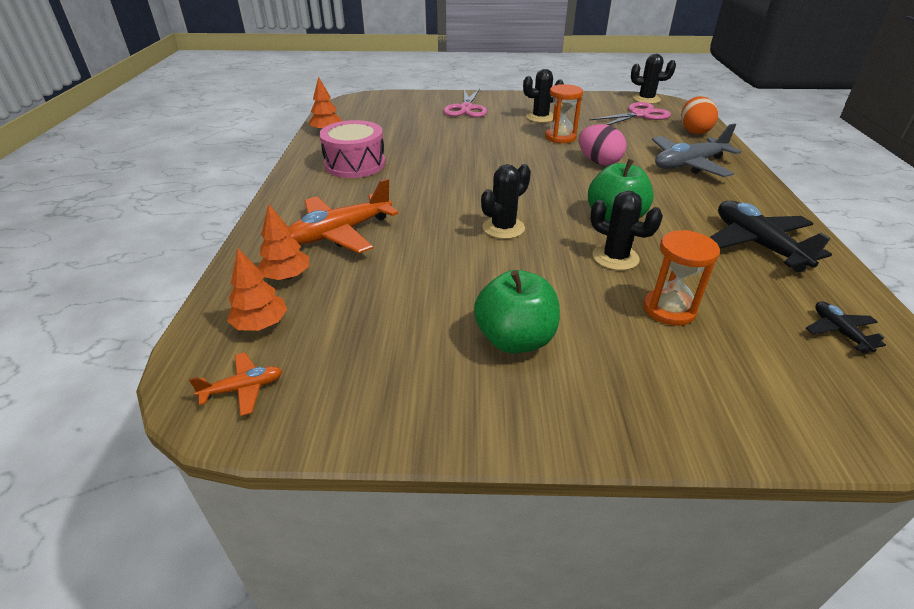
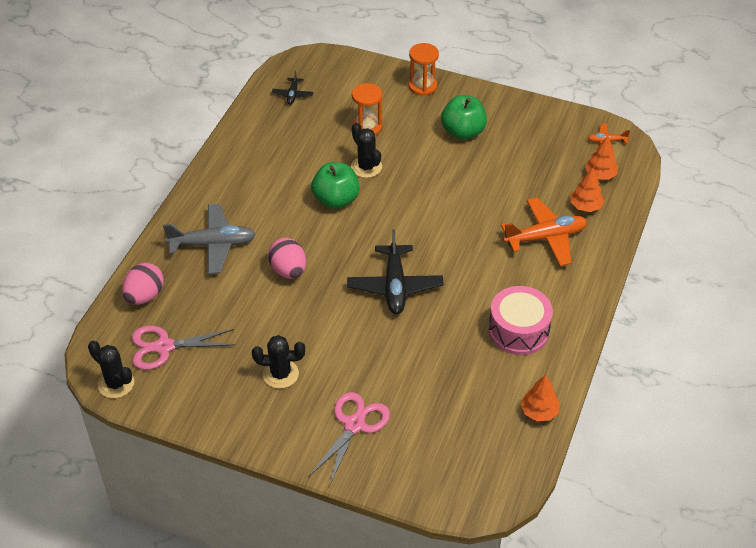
camera: 160 degrees left, 10 degrees up
(503, 228) = (424, 212): black cactus -> none
(560, 137) = (290, 324): orange hourglass -> orange hourglass (422, 86)
(694, 131) = (145, 296): orange egg -> pink egg
(757, 244) = (264, 153): black plane -> black plane (395, 286)

